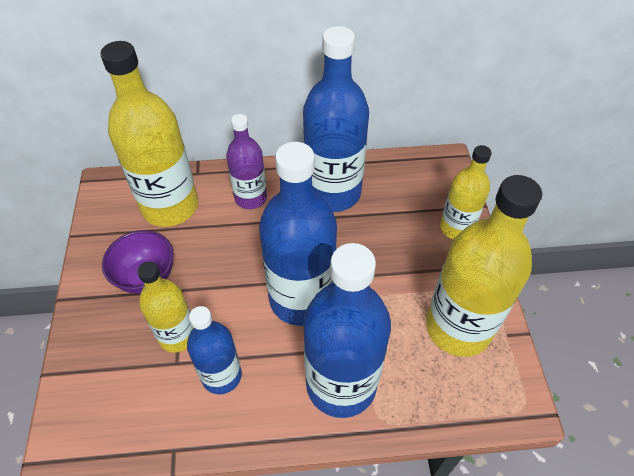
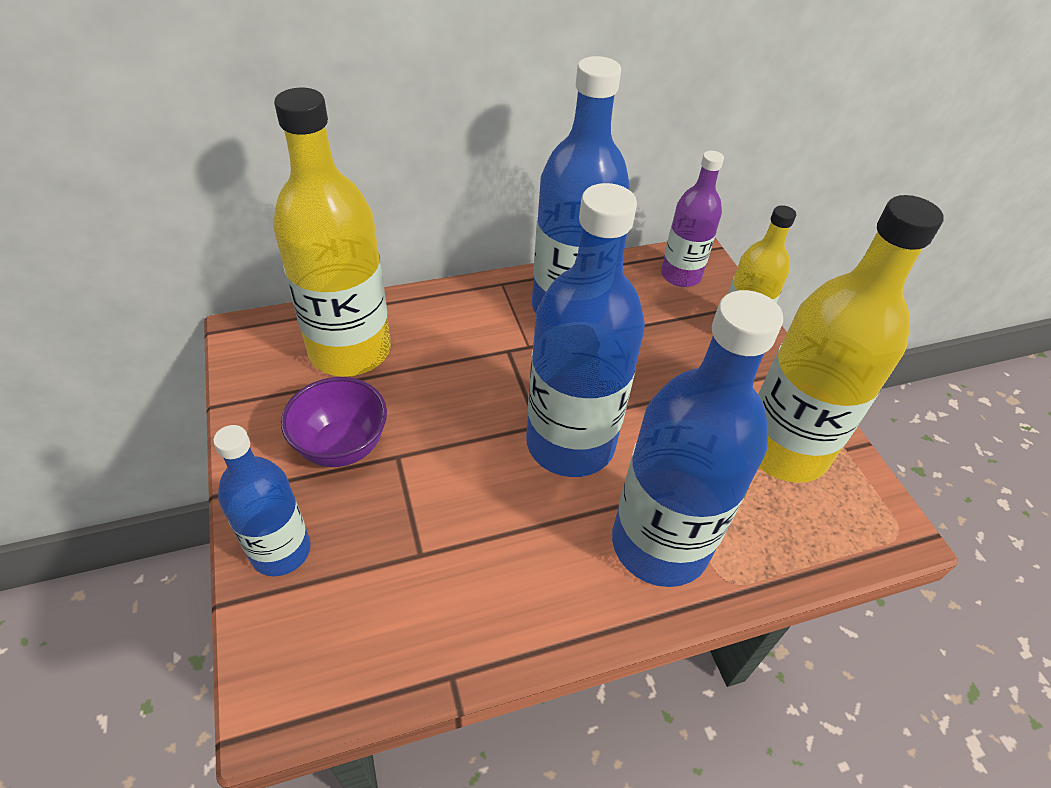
camera: 15 degrees left, 5 degrees down
(177, 335) = (411, 517): yellow bottle -> none
(221, 375) = (491, 561): blue bottle -> blue bottle (281, 551)
(251, 198) = (461, 327): purple bottle -> purple bottle (680, 275)

